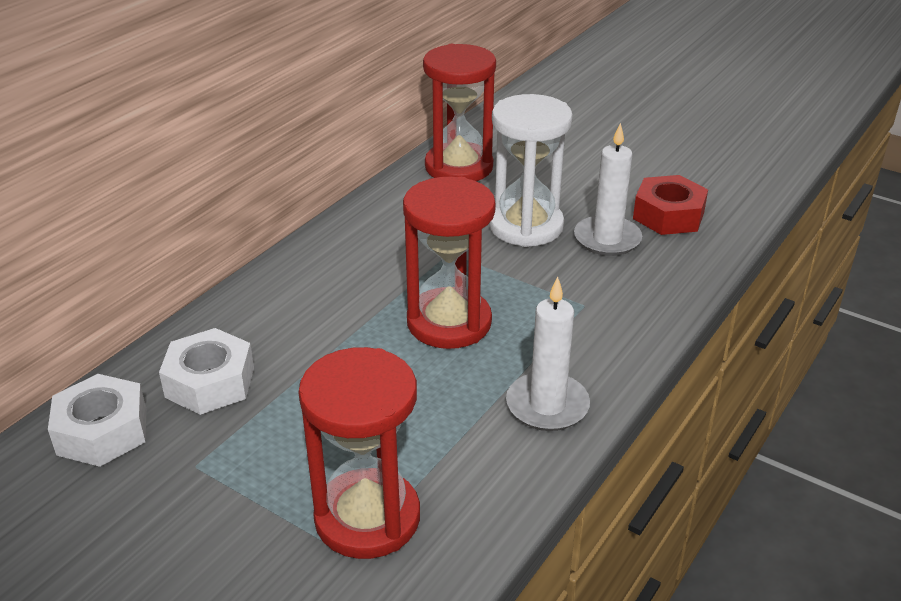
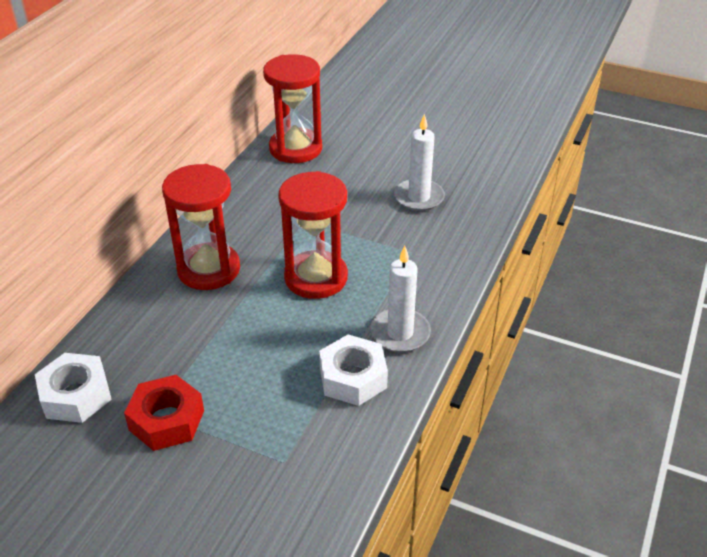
camera: 10 degrees left, 5 degrees up
(210, 382) = (148, 347): white nut -> white nut (353, 378)
(367, 518) = (290, 433): red hourglass -> red hourglass (209, 269)
(526, 226) = (357, 193): white hourglass -> none
(668, 215) = (460, 173): red nut -> red nut (167, 420)

